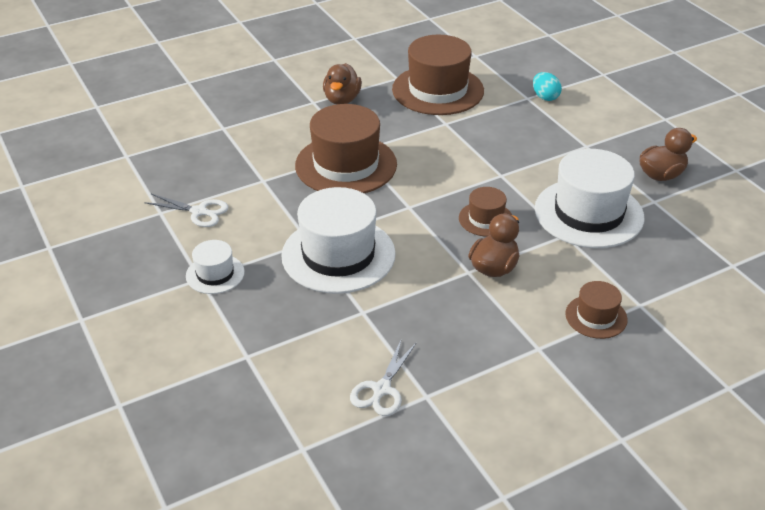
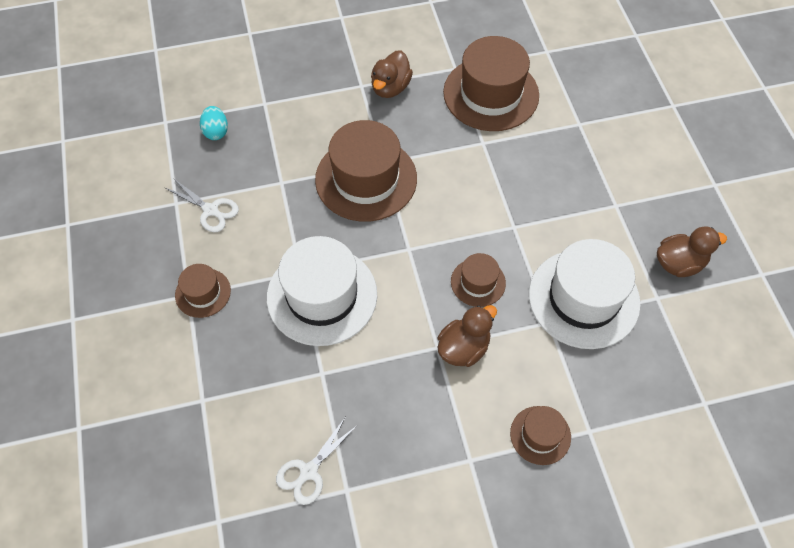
camera: 15 degrees right, 20 degrees up
(215, 274) = (203, 293): white hat -> brown hat
(545, 97) = (598, 126): turquoise egg -> turquoise egg (216, 132)

